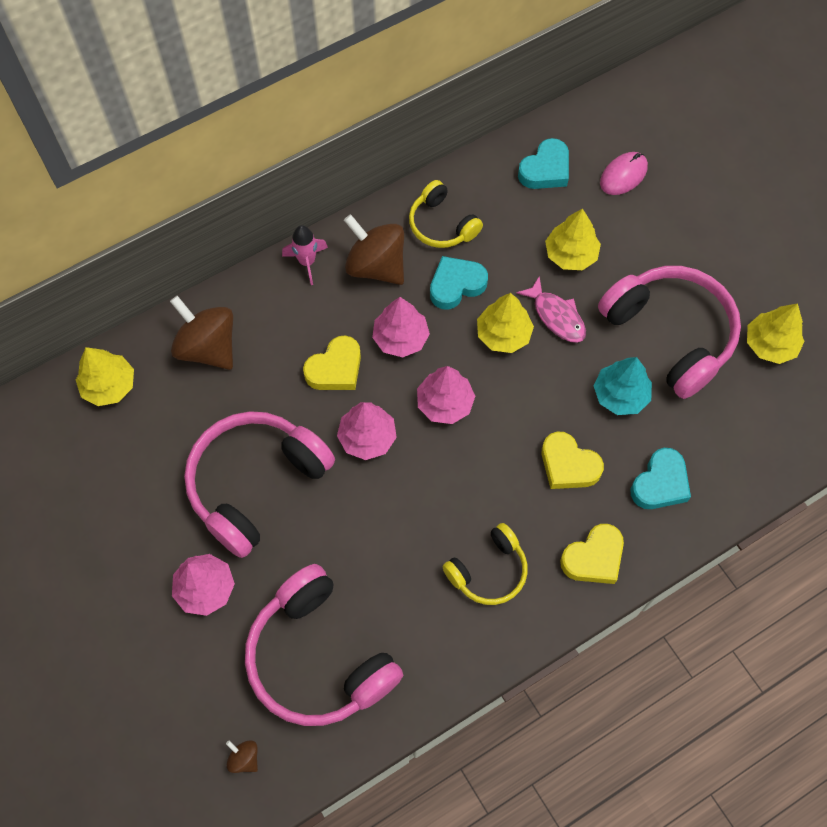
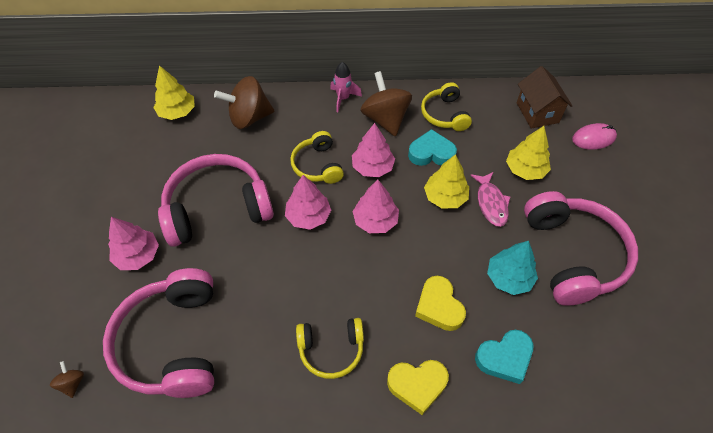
camera: 30 degrees right, 10 degrees down
(208, 347) = (249, 118): brown spinning top -> brown spinning top turned 90 degrees counterclockwise
(335, 369) = (317, 165): yellow heart -> yellow headphones
(545, 170) = (537, 112): turquoise heart -> brown house
(770, 344) = (654, 301): yellow tree -> none

